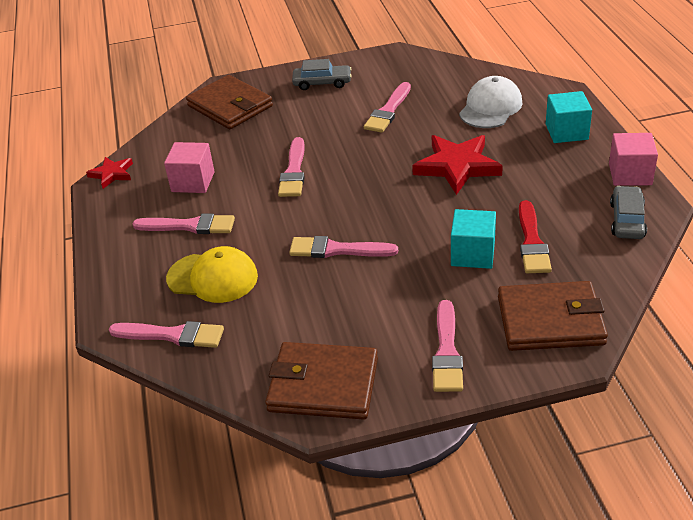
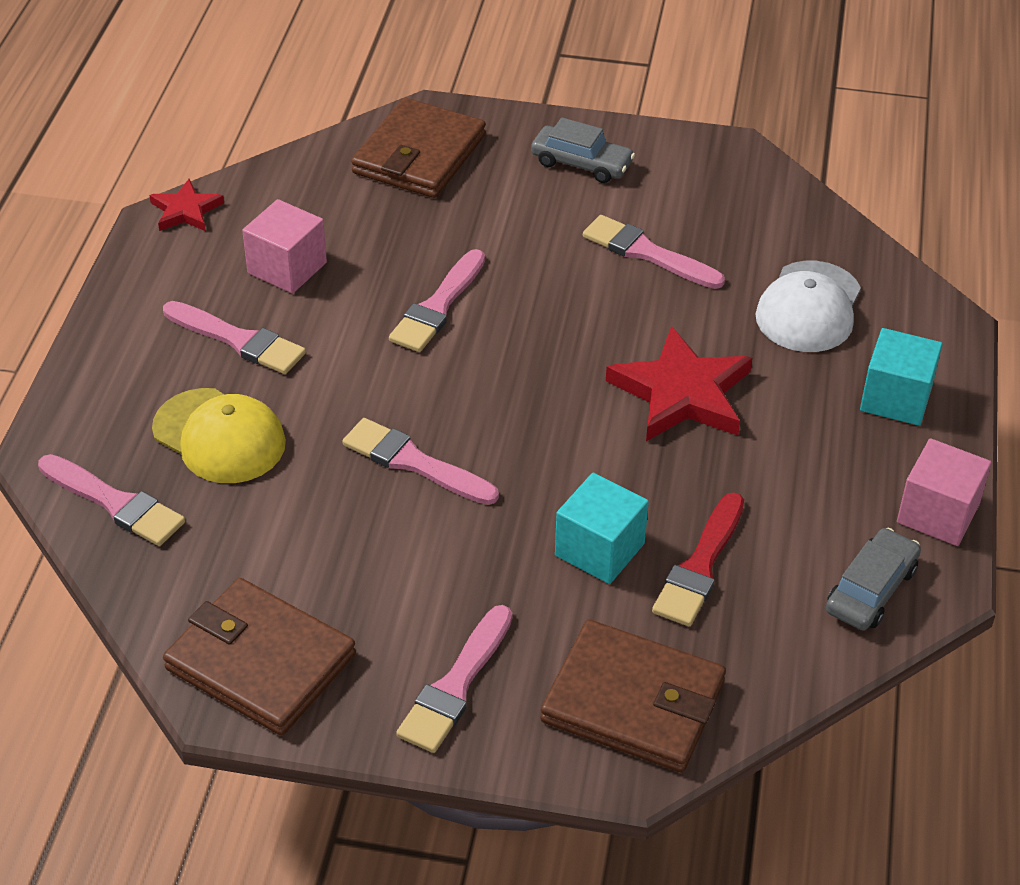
camera: 20 degrees right, 5 degrees up
(230, 106) = (419, 154): brown wallet -> brown wallet turned 45 degrees clockwise
(388, 111) = (647, 253): pink brush -> pink brush turned 75 degrees clockwise
(490, 107) = (809, 307): white cap -> white cap turned 150 degrees clockwise

